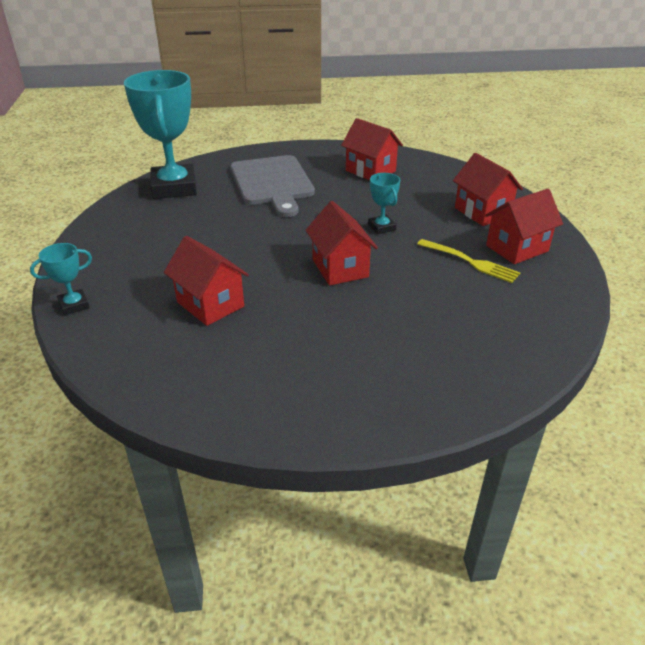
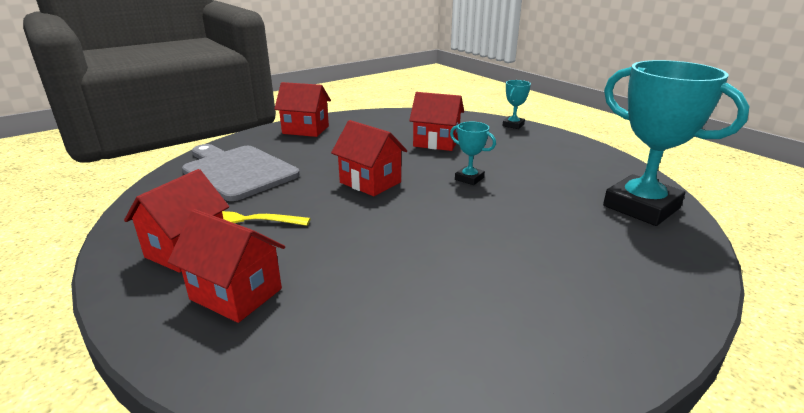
camera: 150 degrees right, 10 degrees down
(272, 183) = (560, 248): grey cutting board -> grey cutting board (237, 171)
(370, 171) = (462, 325): red house -> red house (305, 130)
(381, 227) = (363, 229): turquoise trophy -> turquoise trophy (469, 178)

